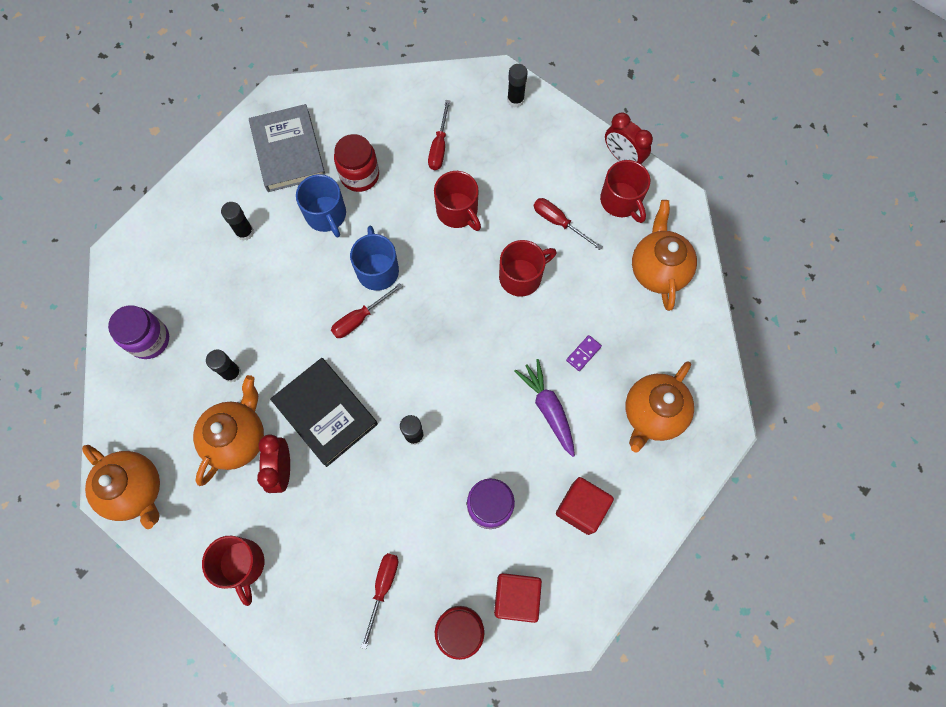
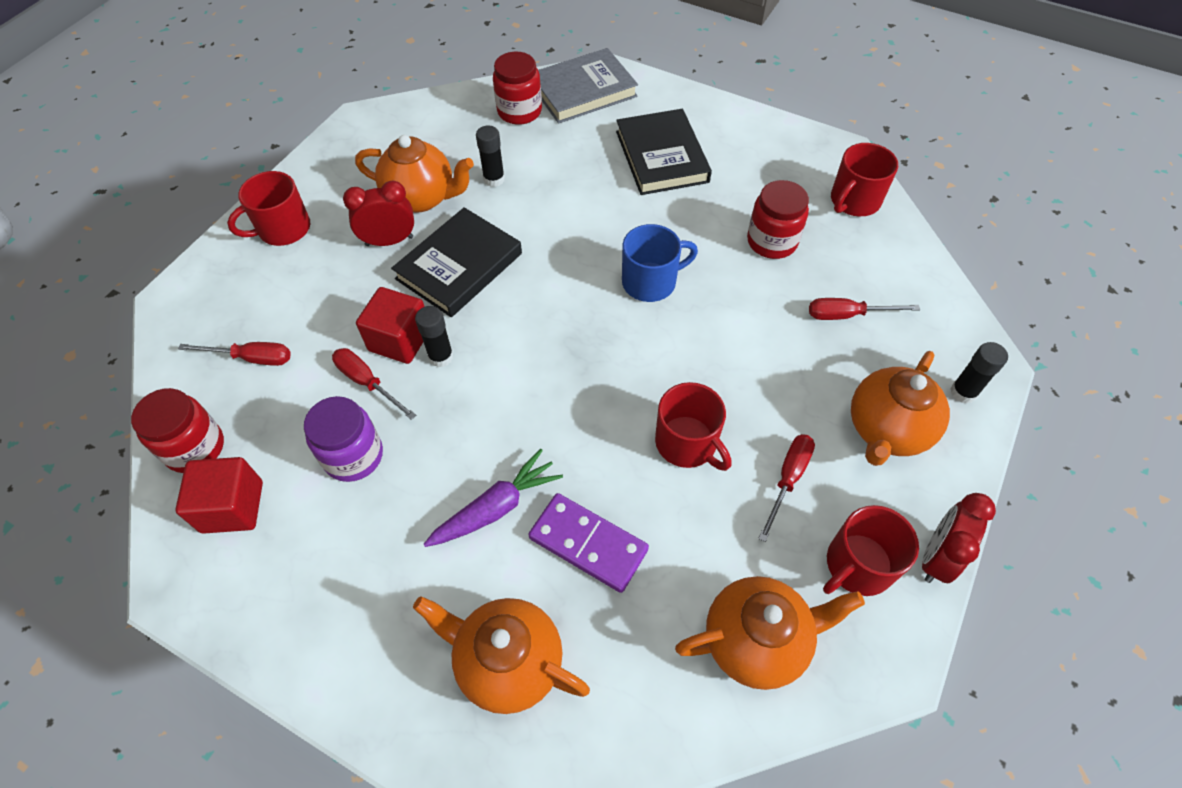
camera: 80 degrees right, 15 degrees down
(135, 490) = (360, 135): orange teapot -> orange teapot (886, 430)
(149, 339) = (519, 111): purple jar -> red jar
(245, 232) = (661, 156): black glue stick -> black book
(288, 151) = (776, 172): grey book -> grey book (583, 91)
(326, 215) = (707, 220): blue mug -> none
(360, 318) = (582, 276): red screwdriver -> red screwdriver (367, 382)
(457, 211) = (760, 351): red mug -> red mug (854, 201)
(581, 508) = (354, 574): red cube -> red cube (400, 340)
(583, 353) = (588, 544): purple domino -> purple domino, size x2.04

